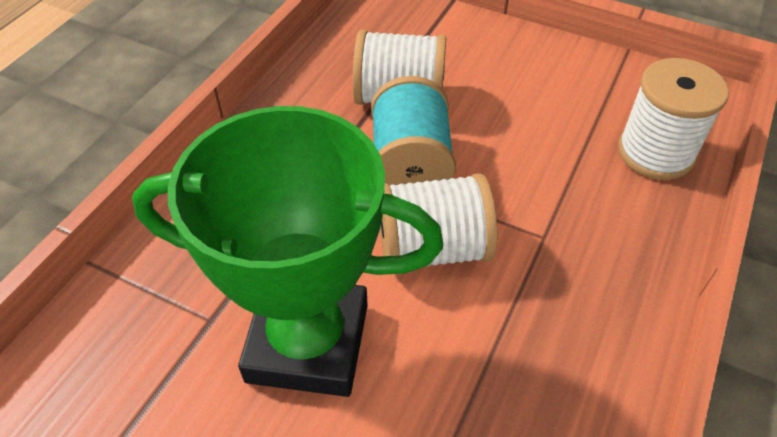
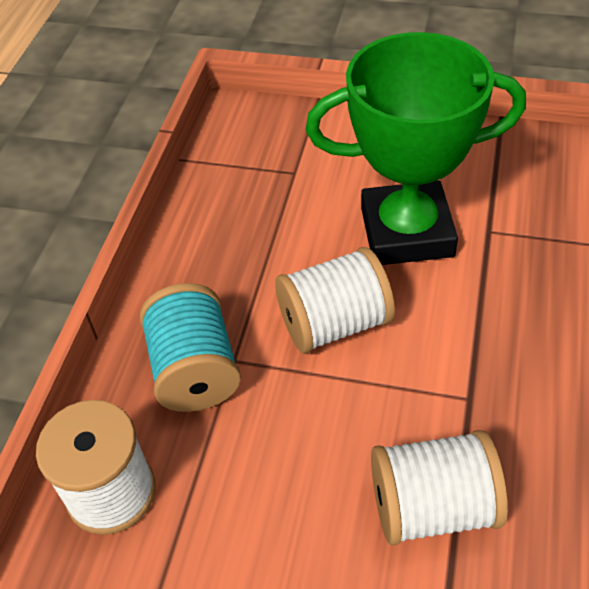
camera: 170 degrees right, 0 degrees up
(410, 164) = (384, 409): turquoise spool -> turquoise spool (195, 370)

